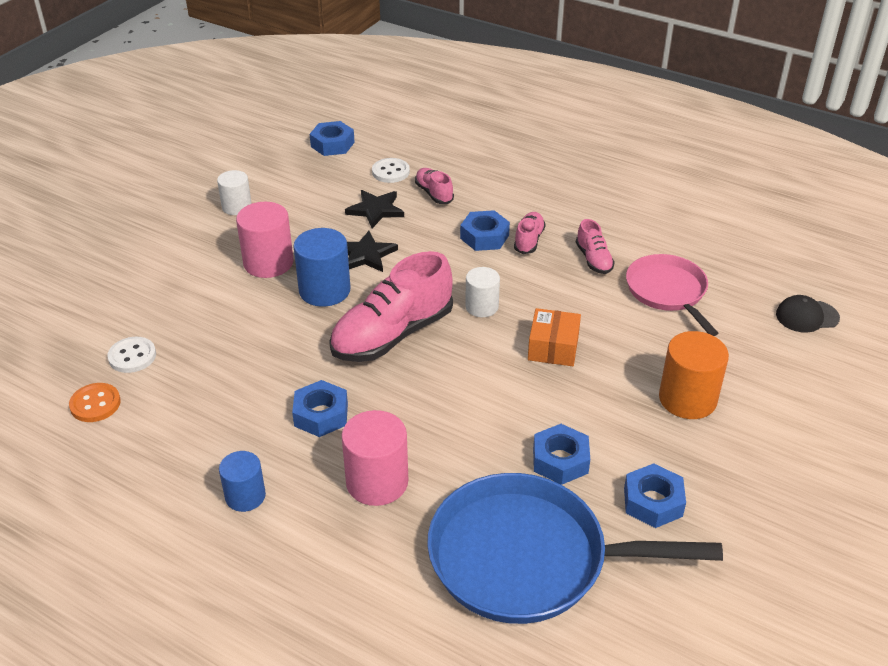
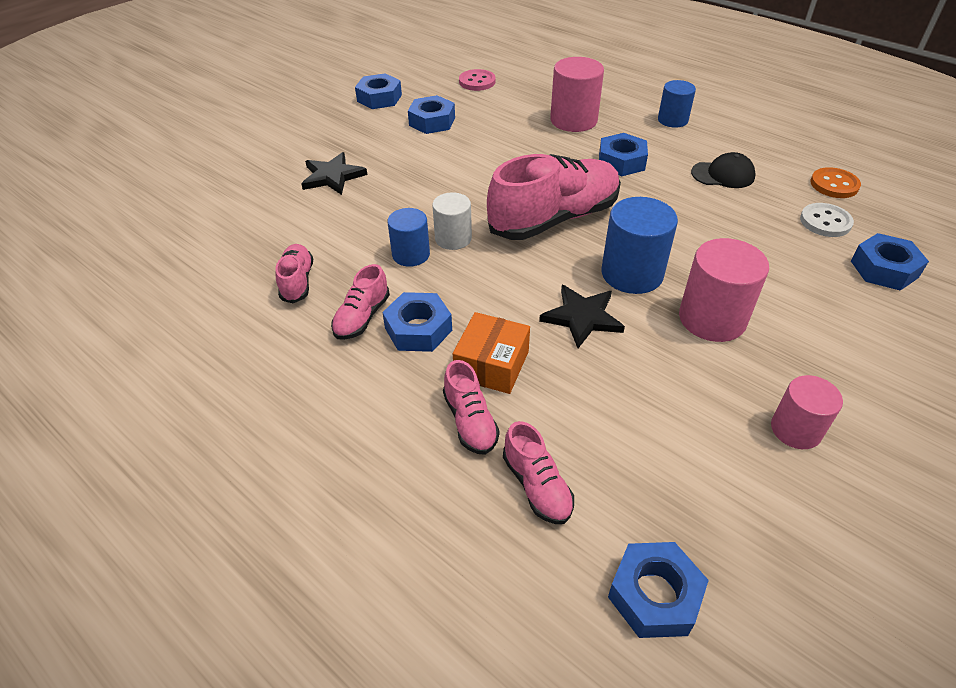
camera: 170 degrees left, 5 degrees up
(109, 314) = (884, 269): none -> blue nut
(237, 207) = (795, 429): white cylinder -> pink cylinder
(376, 210) = (567, 396): black star -> black star (332, 176)
(390, 172) = (537, 486): white button -> pink shoe
(513, 289) = (411, 254): none -> blue cylinder
(527, 558) = (477, 82): blue pan -> pink button
(553, 348) = (397, 194): orange box -> orange box (492, 365)
(667, 292) = (244, 236): pink pan -> none
(687, 399) = (306, 148): orange cylinder -> none
(807, 316) = (131, 200): black cap -> black cap (723, 175)

